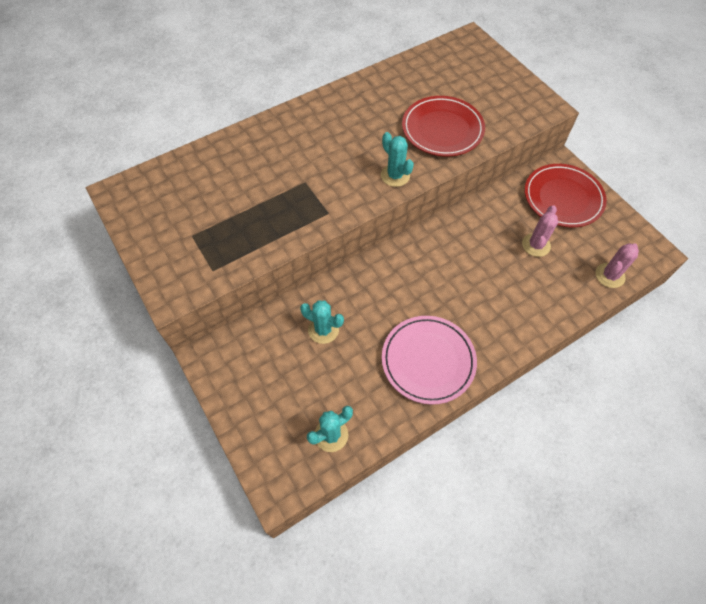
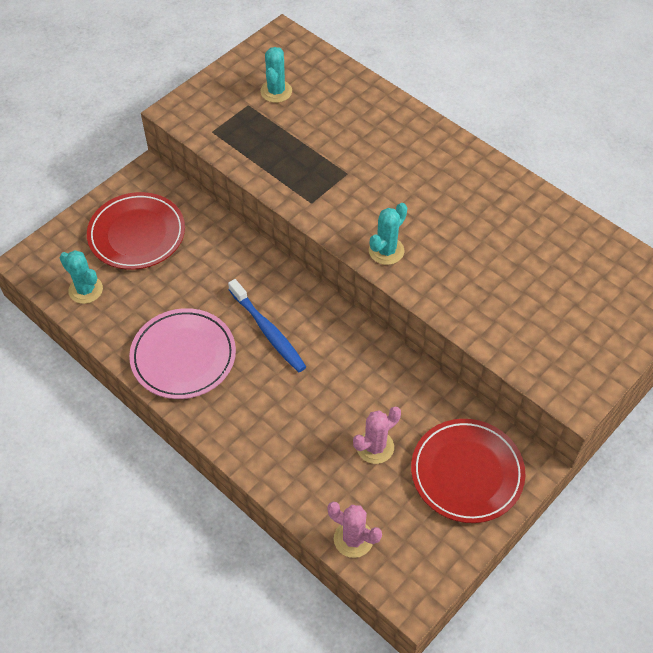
camera: 75 degrees right, 5 degrees down
(323, 330) = (198, 257): turquoise cactus -> turquoise cactus (276, 91)
(417, 292) = (268, 331): none -> blue toothbrush
(442, 129) = (480, 284): red plate -> red plate (137, 234)
(536, 245) = (375, 447): pink cactus -> pink cactus turned 45 degrees counterclockwise

